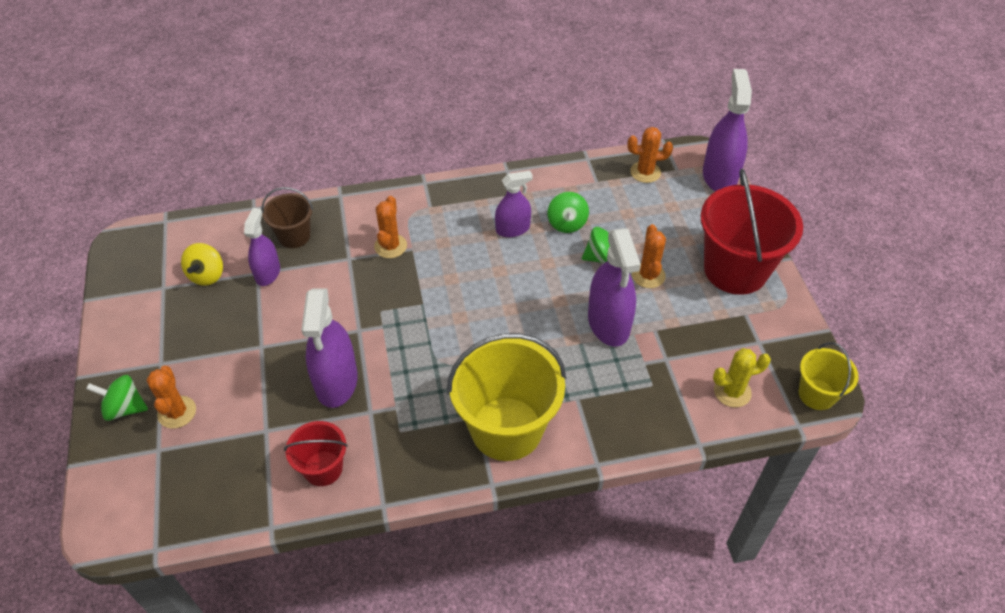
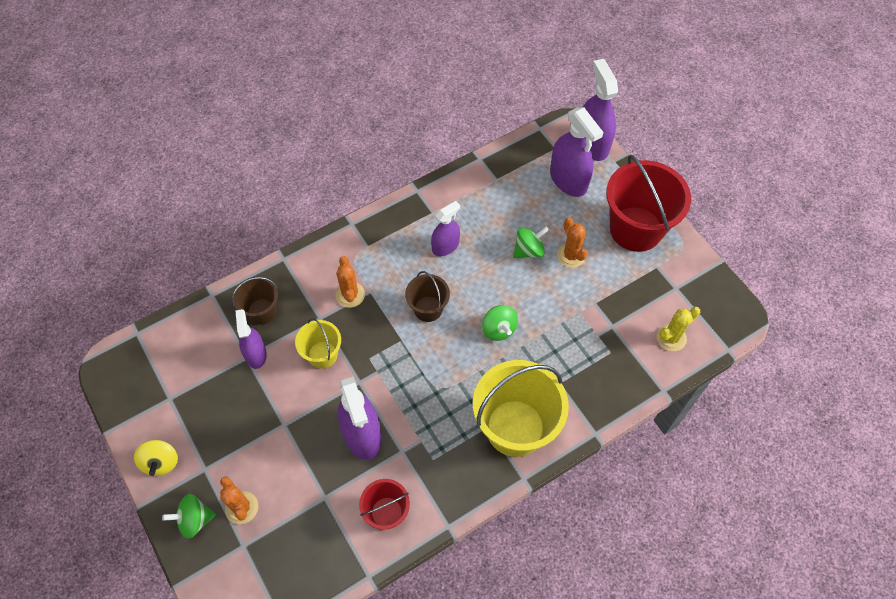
camera: 20 degrees left, 10 degrees up
(207, 275) = (203, 374): yellow spinning top -> yellow spinning top (161, 462)
(465, 282) = (428, 309): none -> brown bucket
(567, 224) = (487, 227): green spinning top -> green spinning top (498, 329)
(608, 323) = (557, 309): purple spray bottle -> purple spray bottle (568, 180)
(645, 172) = (532, 158): orange cactus -> none
(817, 394) = (732, 319): yellow bucket -> yellow bucket (322, 355)

